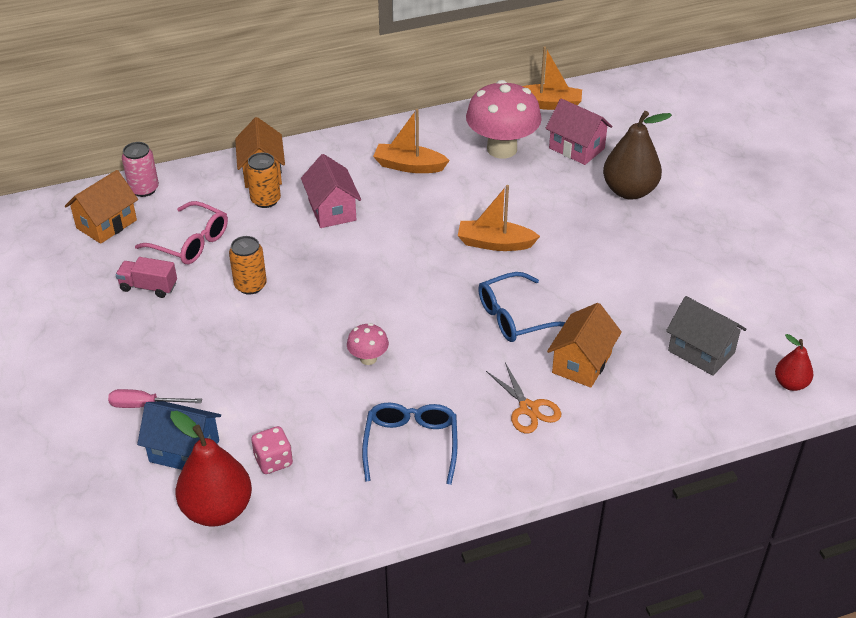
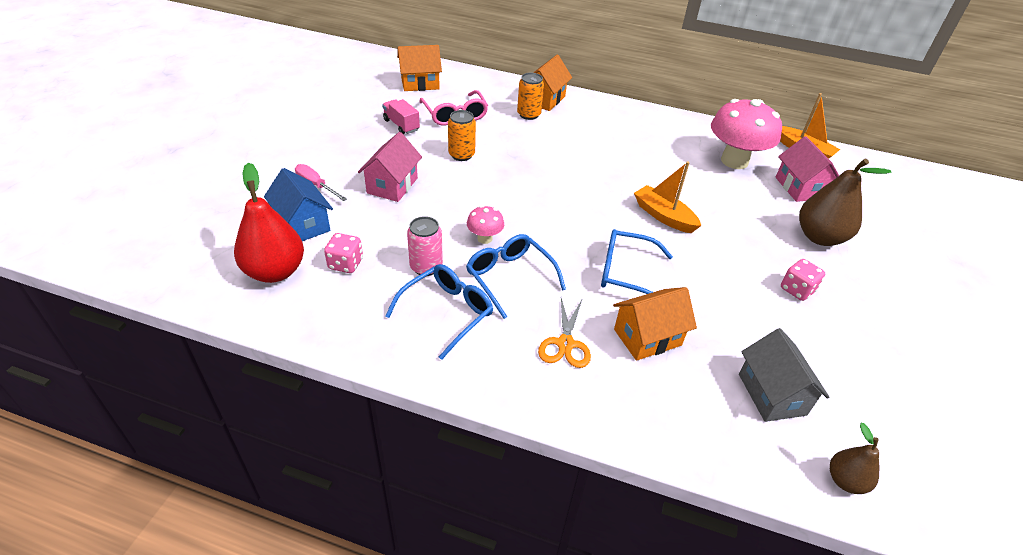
camera: 35 degrees right, 0 degrees up
(144, 189) = (463, 76): pink can -> pink can (426, 267)
(332, 210) = (566, 140): pink house -> pink house (392, 185)
(409, 166) = (650, 140): orange boat -> none
(428, 381) = (509, 277): none -> blue glasses
(651, 252) = (797, 290): none -> pink dice
(790, 384) = (845, 481): red pear -> brown pear

